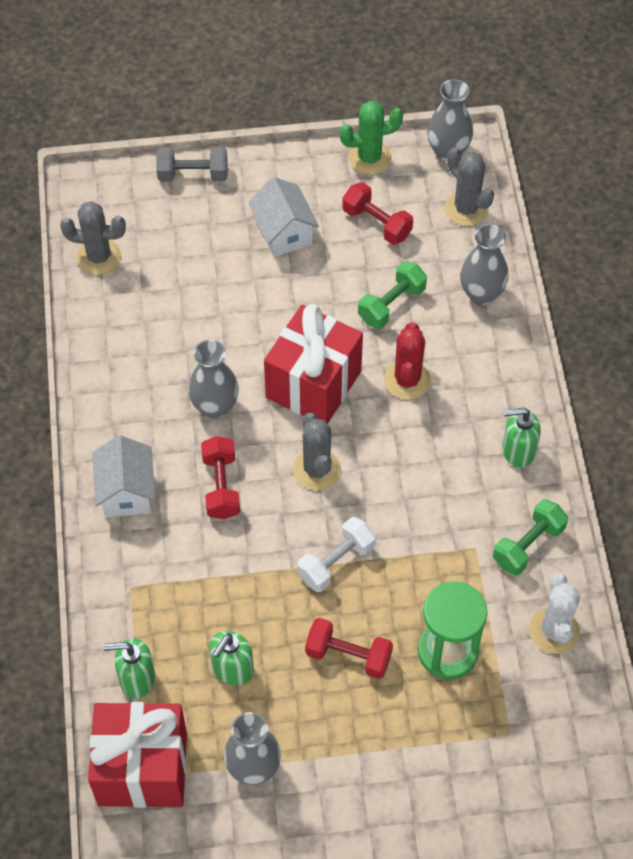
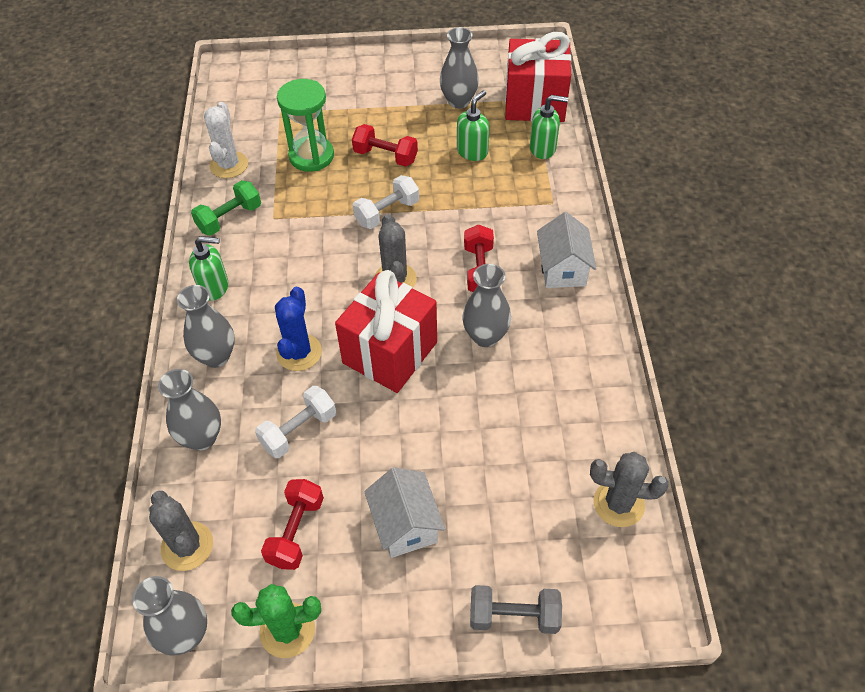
camera: 175 degrees left, 5 degrees down
(376, 223) = (296, 531): red dumbbell -> red dumbbell turned 60 degrees clockwise
(391, 304) = (299, 430): green dumbbell -> white dumbbell
(407, 380) = (299, 352): red cactus -> blue cactus
(491, 372) = (216, 356): none -> grey vase

